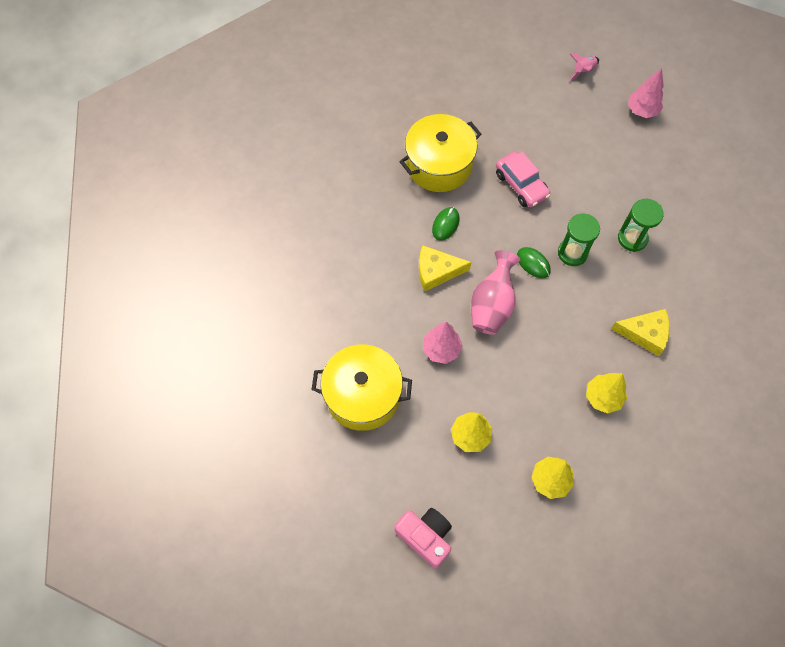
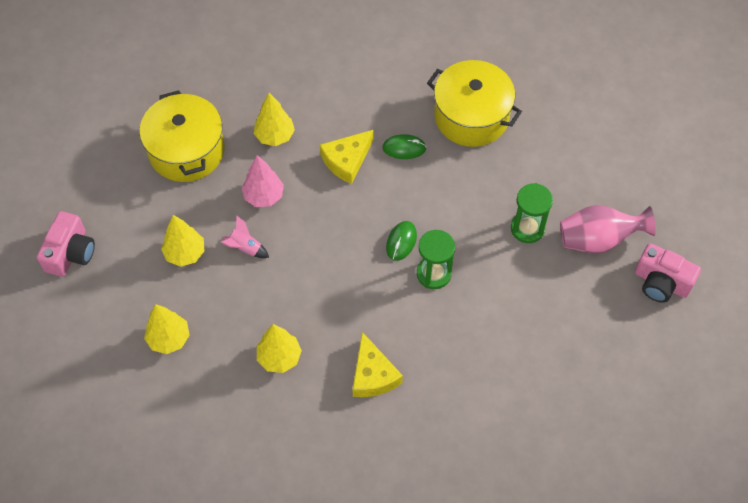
camera: 65 degrees right, 5 degrees down
(384, 317) = (275, 136): none -> yellow tree
(436, 271) = (347, 160): yellow cheese -> yellow cheese turned 105 degrees counterclockwise
(492, 305) = (334, 222): pink vase -> pink vase (598, 240)
(521, 185) = (490, 198): pink car -> none
(583, 71) = (677, 206): pink rocket -> pink rocket (245, 248)
(632, 238) = (483, 326): green hourglass -> green hourglass (527, 228)
(642, 110) = (661, 282): pink tree -> pink camera

